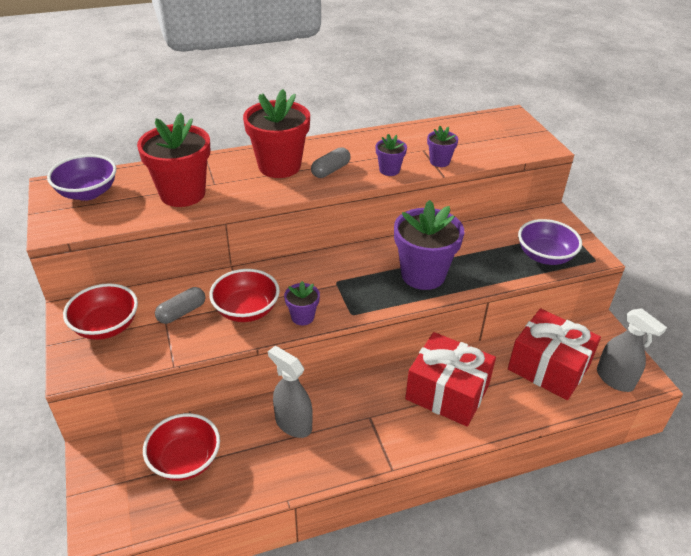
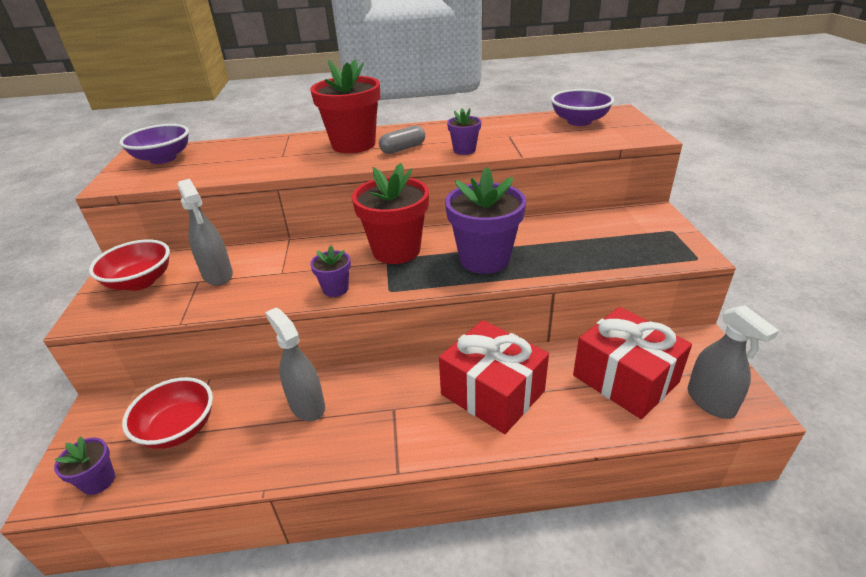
camera: 15 degrees right, 5 degrees down
(182, 194) = (247, 162): red flower pot -> red flower pot (396, 250)
(182, 312) = (218, 275): grey capsule -> grey spray bottle
(246, 310) = (281, 278): red bowl -> none
(439, 161) = (522, 145): purple flower pot -> purple flower pot (98, 481)
(544, 256) = (634, 250): purple bowl -> purple bowl (579, 121)

